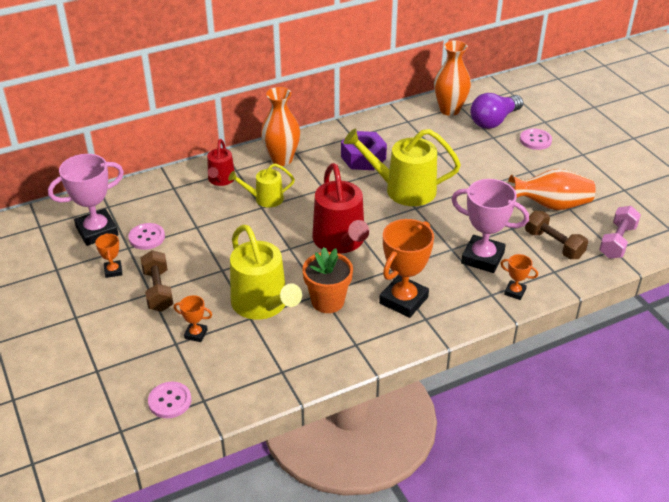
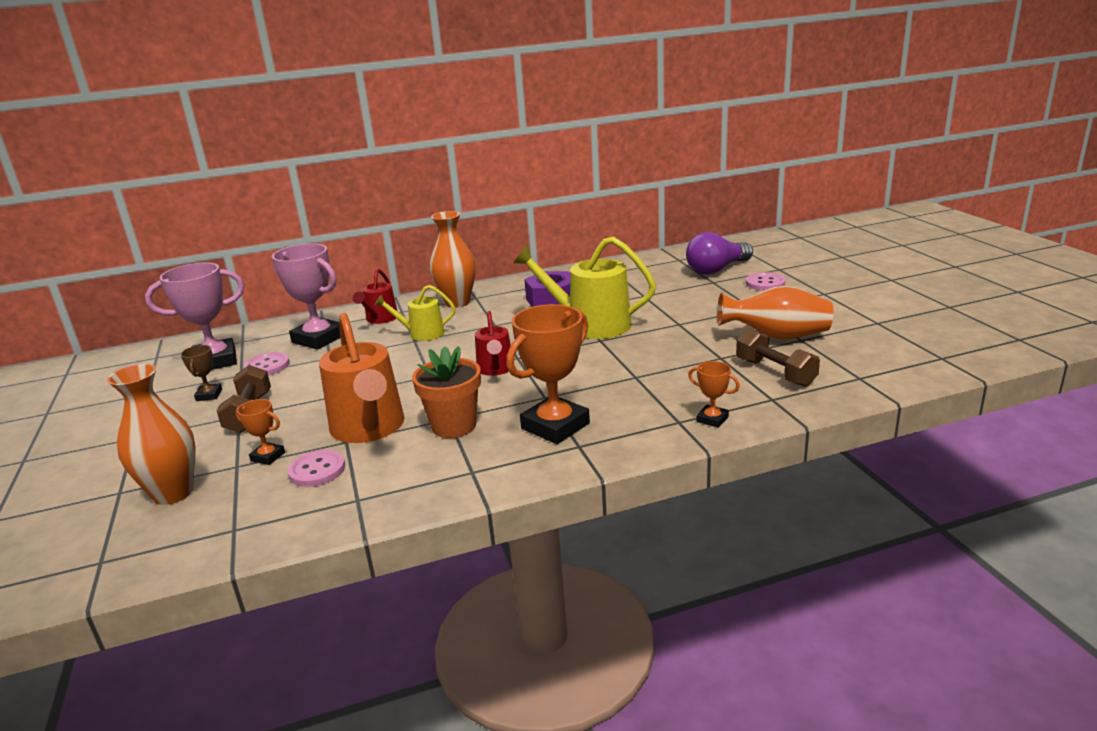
camera: 10 degrees right, 15 degrees down
(113, 271) = (209, 395): orange trophy -> brown trophy
(170, 401) = (188, 529): pink button -> pink button (317, 470)
(263, 304) = (369, 428): yellow watering can -> orange watering can
(340, 241) = (495, 369): red watering can -> red watering can, size x0.56
(449, 110) = (666, 262): orange vase -> orange vase (173, 493)
(482, 258) = (675, 385): pink trophy -> pink trophy (319, 339)
(617, 242) = (865, 370): pink dumbbell -> none

